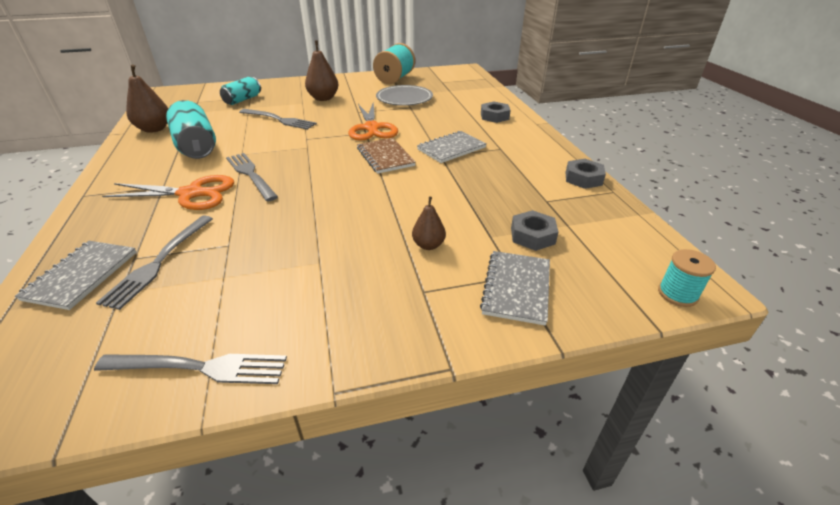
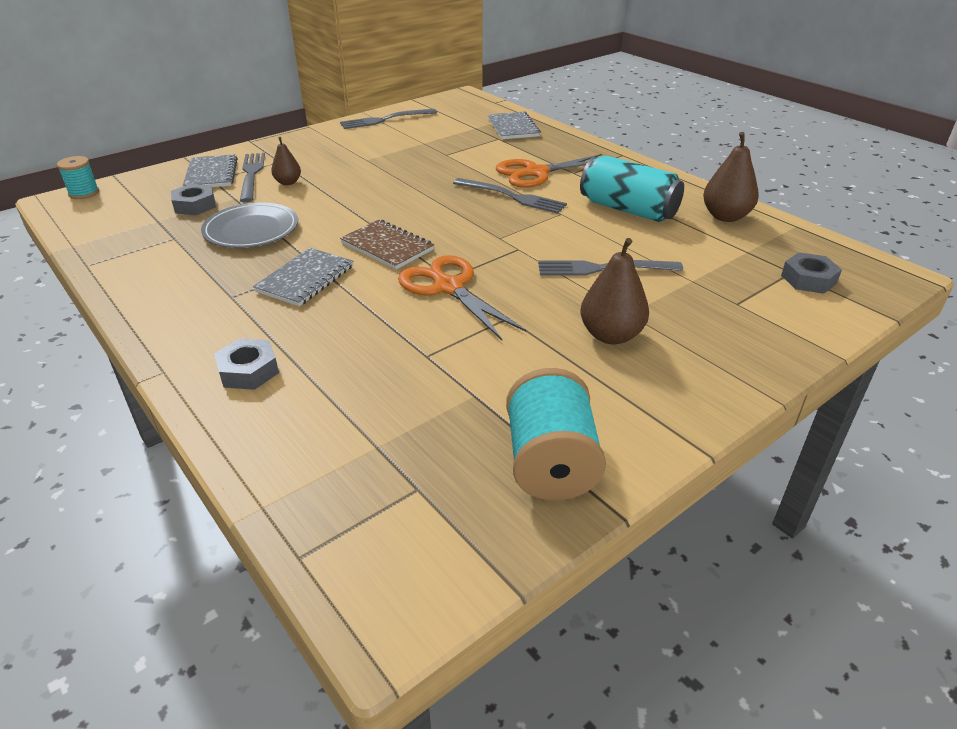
camera: 155 degrees right, 0 degrees up
(159, 262) = (477, 139): grey fork -> grey fork (251, 174)
(243, 100) = (734, 294): turquoise can -> none
(404, 98) = (458, 380): grey plate -> grey plate (251, 230)
(583, 178) = (118, 274): grey nut -> grey nut (808, 279)

